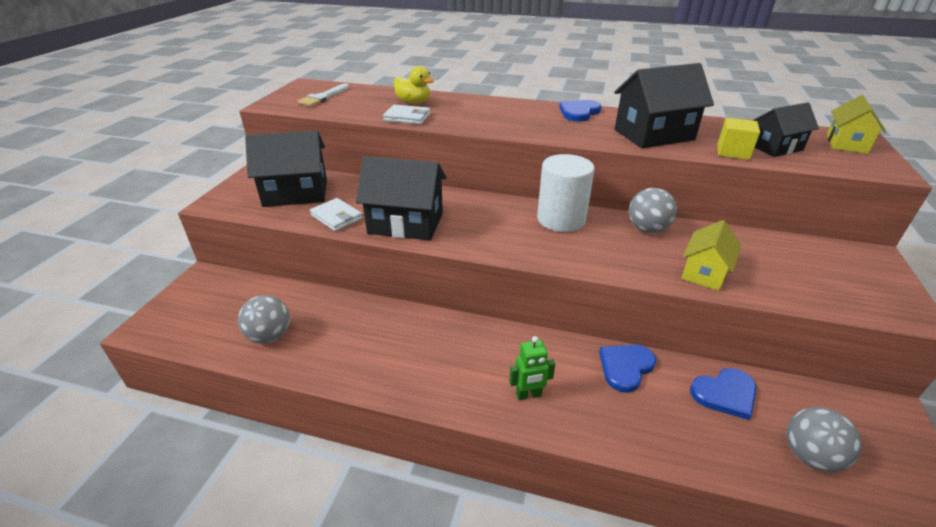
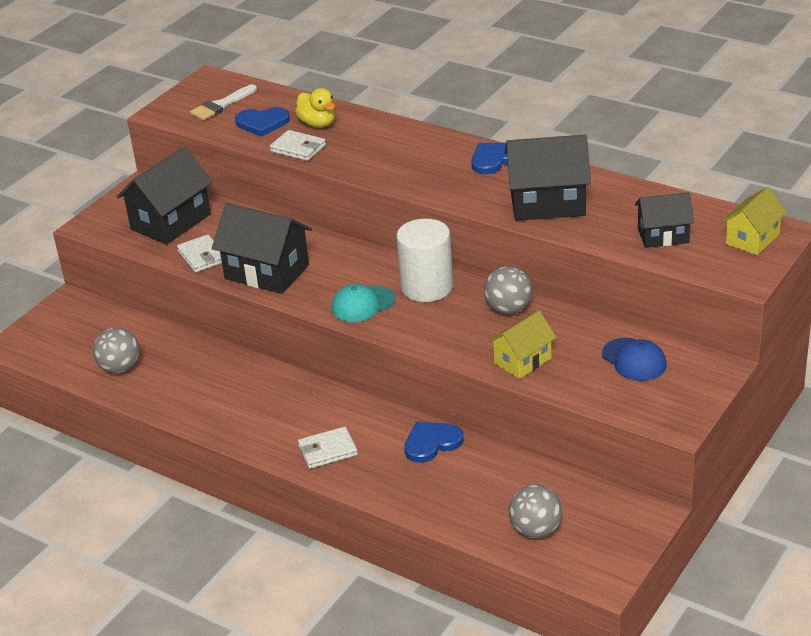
camera: 20 degrees right, 0 degrees up
(296, 193) = (171, 222): black house -> black house turned 60 degrees counterclockwise
(514, 240) = (363, 304): none -> turquoise cap
(528, 395) = (327, 450): green robot -> white wallet
(725, 394) = (506, 477): blue heart -> blue heart (262, 123)
(733, 152) = (608, 236): yellow cube -> none
(798, 258) = (634, 360): none -> blue cap

